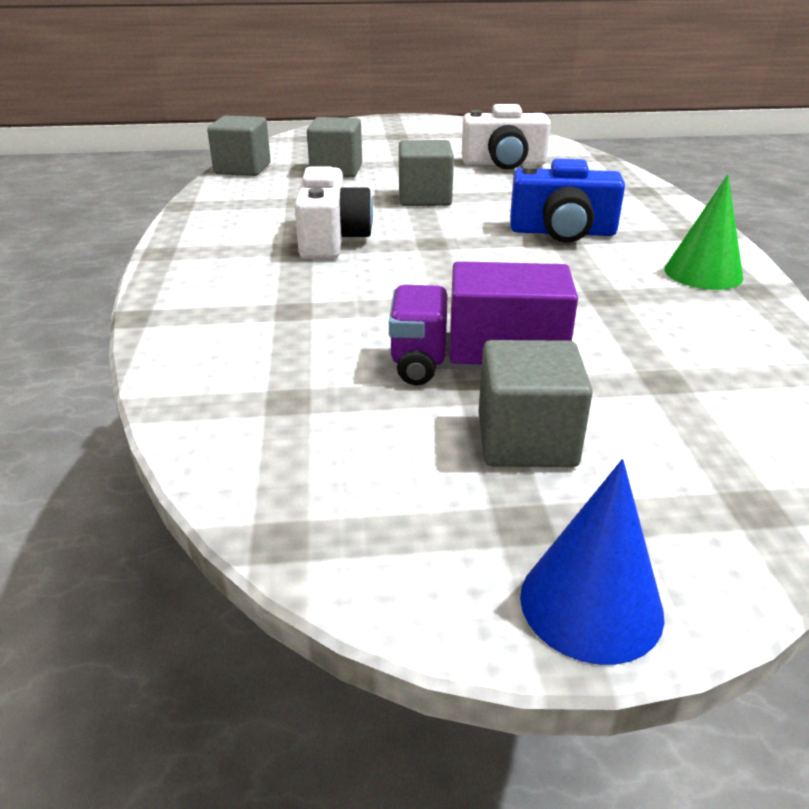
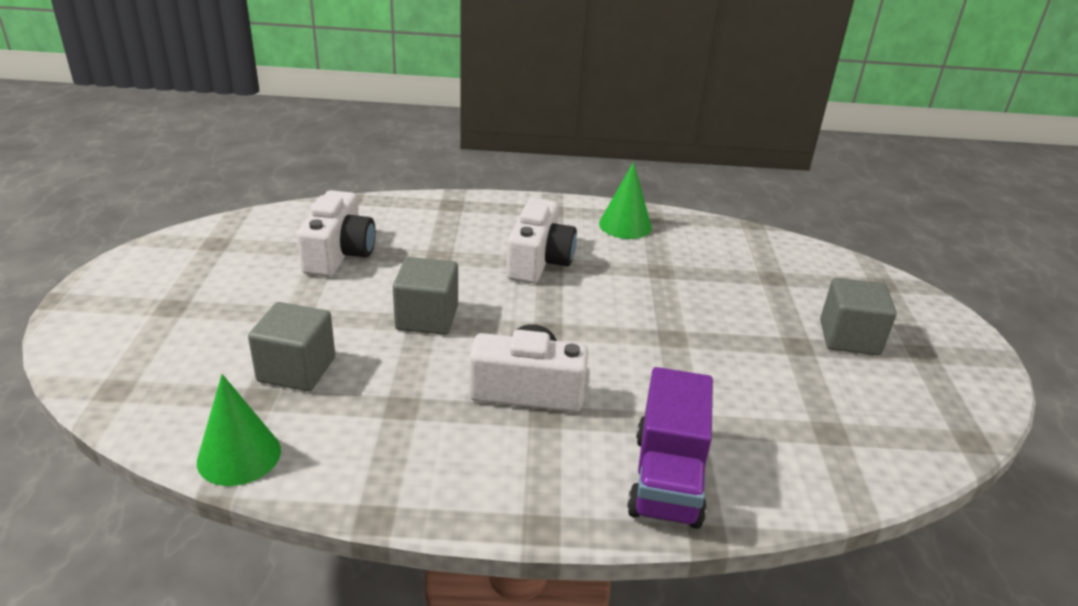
camera: 85 degrees left, 0 degrees up
(243, 169) = (239, 455): grey cube -> green cone
(476, 367) = (769, 342): purple truck -> purple truck (667, 479)
(562, 232) = (539, 261): blue camera -> white camera
(591, 604) = (969, 344): blue cone -> none

